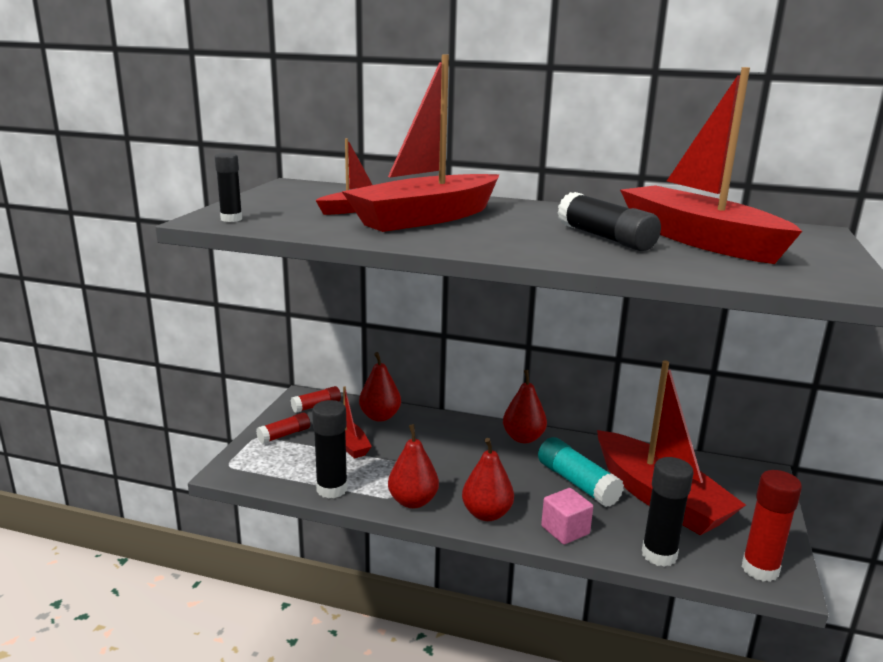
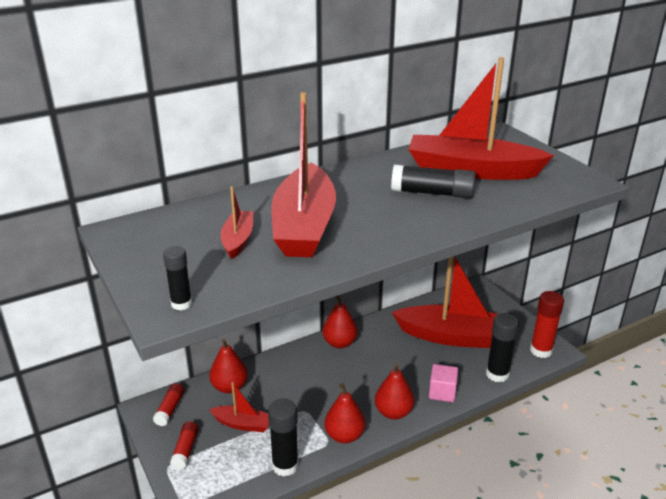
camera: 45 degrees left, 10 degrees up
(577, 483) = (408, 356): turquoise glue stick -> none

